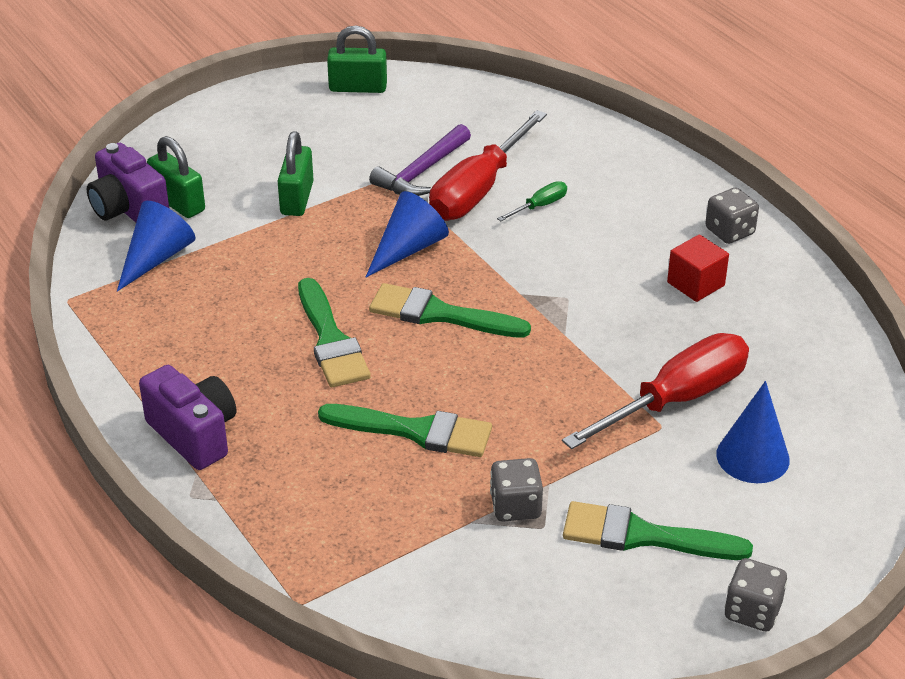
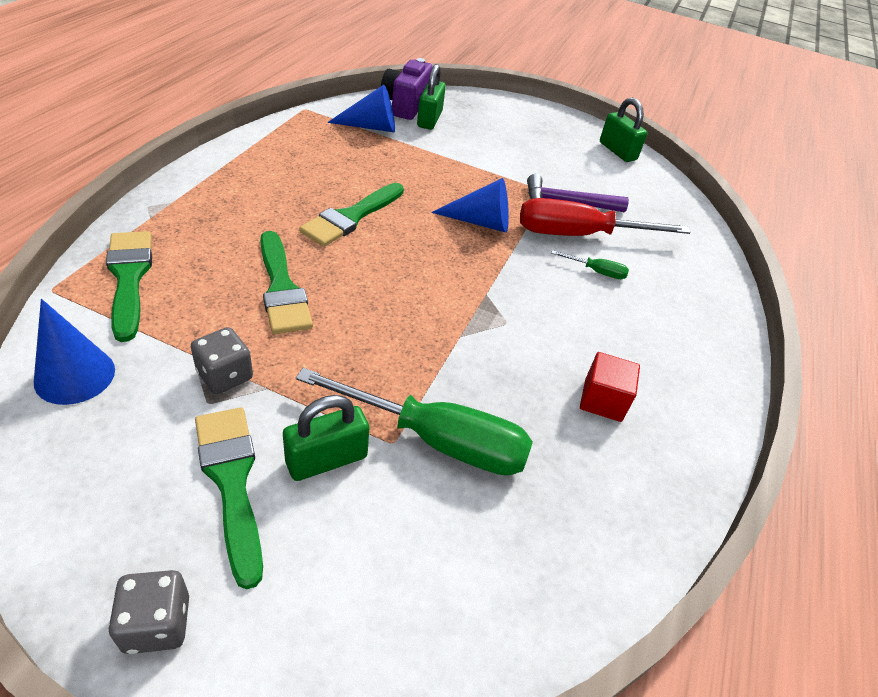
camera: 50 degrees right, 5 degrees up
(194, 434) = (211, 189): purple camera -> none
(297, 199) = (481, 160): green padlock -> green padlock (326, 459)
(439, 314) = (424, 259): green brush -> green brush (129, 278)
(676, 399) = (438, 440): red screwdriver -> green screwdriver
(729, 231) = (695, 400): grey dice -> none
(752, 457) = (399, 534): blue cone -> blue cone (75, 375)

